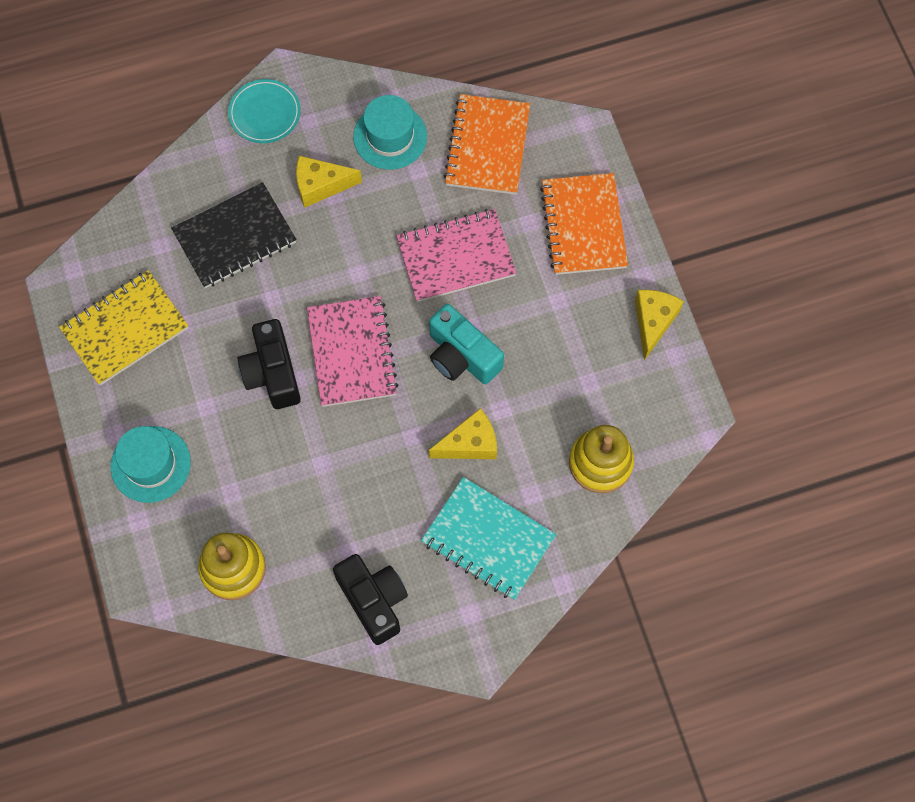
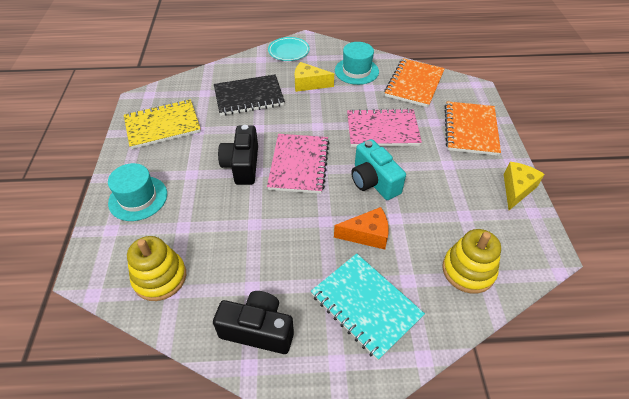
camera: 15 degrees right, 20 degrees down
(373, 600) = (258, 330): black camera -> black camera turned 60 degrees counterclockwise
(470, 443) = (367, 235): yellow cheese -> orange cheese

